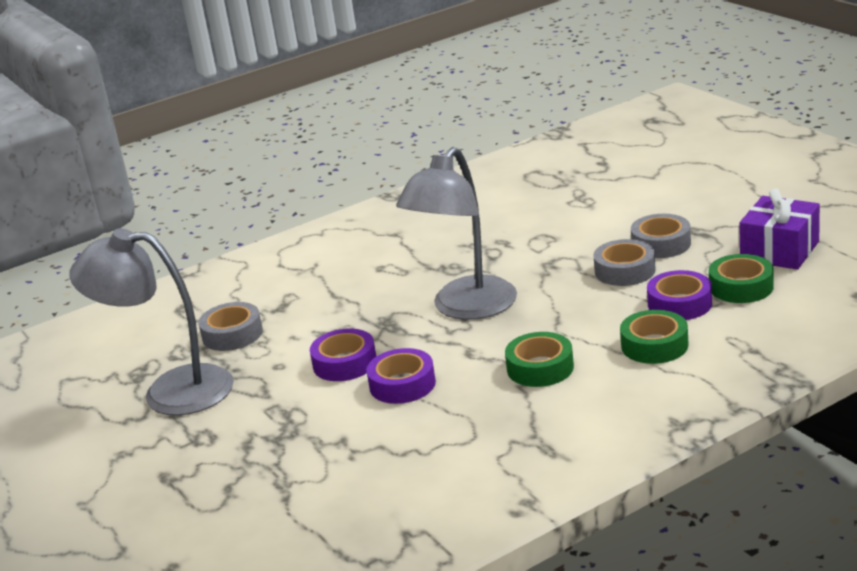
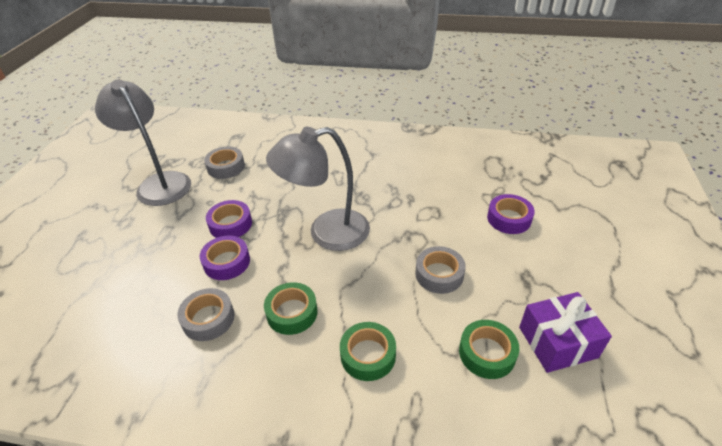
camera: 40 degrees right, 15 degrees up
(661, 244) = (489, 269): grey tape -> grey tape (208, 319)
(679, 304) = (430, 332): purple tape -> purple tape (509, 218)

